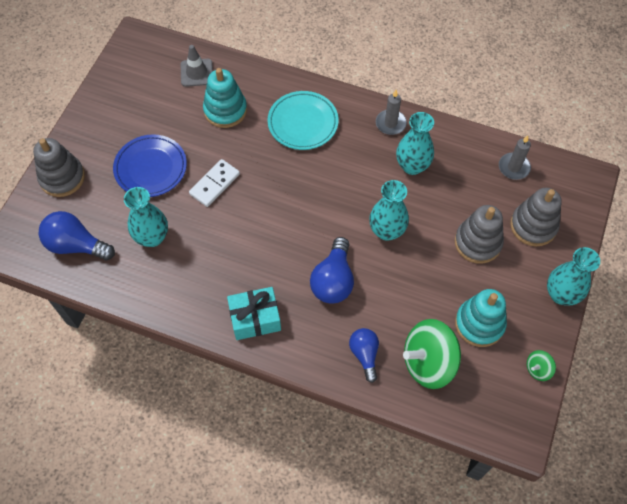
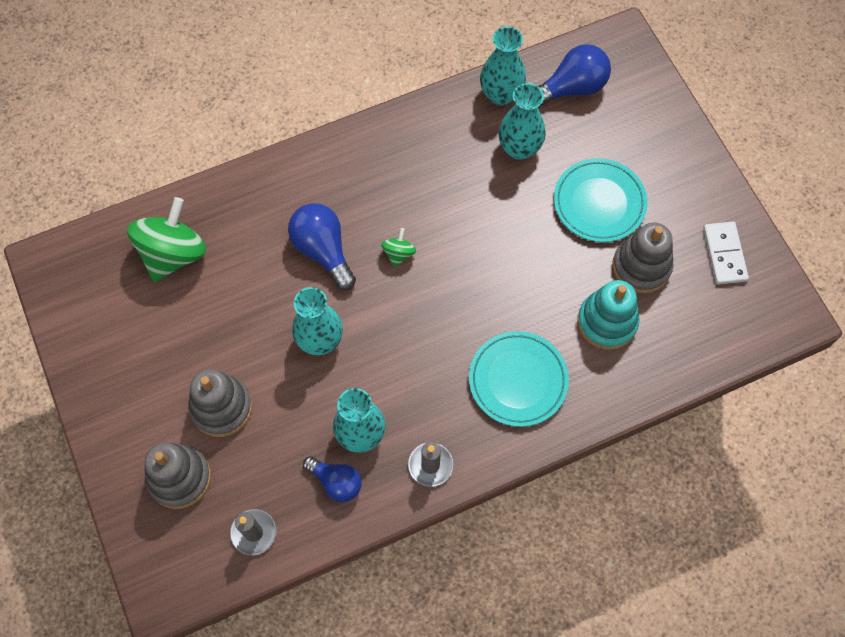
camera: 135 degrees right, 5 degrees up
(62, 178) = (660, 126): grey stacking toy -> grey stacking toy (641, 267)
(151, 168) = (599, 203): blue plate -> turquoise plate
(196, 73) = (685, 336): grey traffic cone -> none
(214, 184) = (525, 240): white domino -> white domino (724, 254)
(255, 318) = (356, 162): turquoise gift -> none
(364, 354) = (235, 213): blue light bulb -> blue light bulb (336, 482)
(479, 324) = (155, 327): turquoise stacking toy -> none
(538, 369) = (69, 331): green spinning top -> green spinning top (398, 254)
(561, 294) = (97, 424): turquoise vase -> turquoise vase (500, 94)

